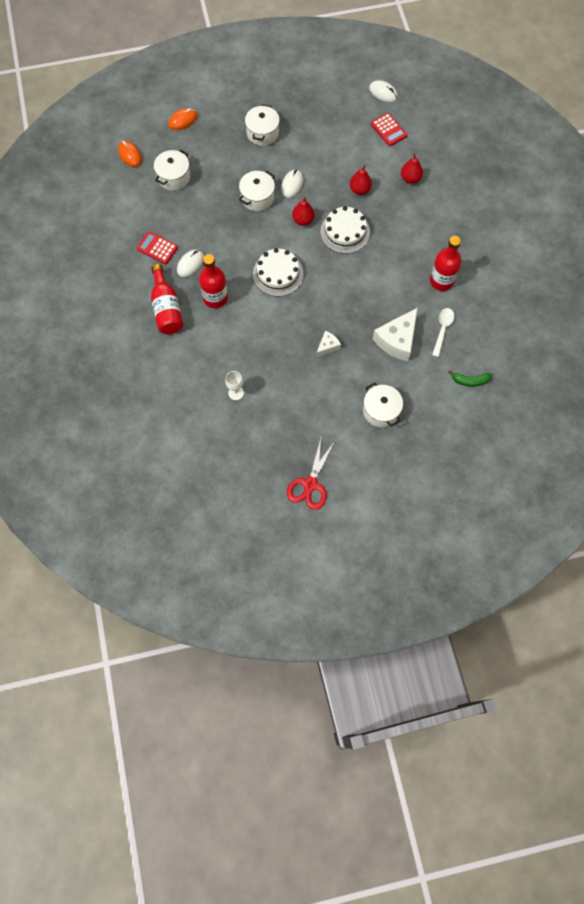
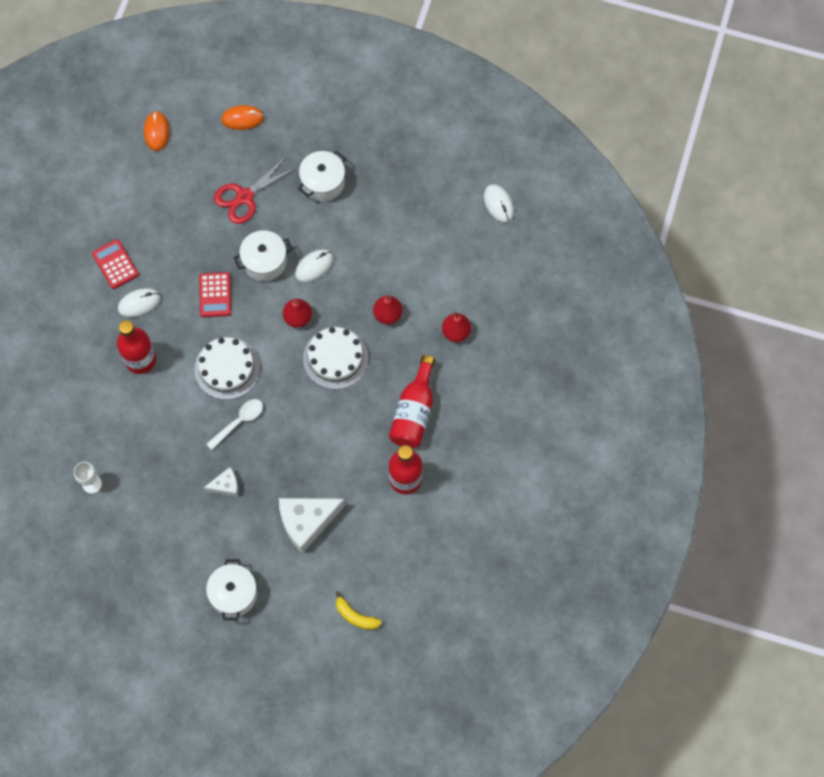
camera: 30 degrees right, 0 degrees up
(167, 309) = (80, 343): red bottle -> red bottle (414, 412)
(174, 177) = (187, 186): white pot -> none
(310, 484) = (103, 633): red scissors -> red scissors (245, 197)
(388, 130) = (472, 256): red calculator -> red calculator (215, 295)
(442, 330) = (366, 538): white spoon -> white spoon (239, 422)
(470, 381) = (355, 616): green banana -> yellow banana

